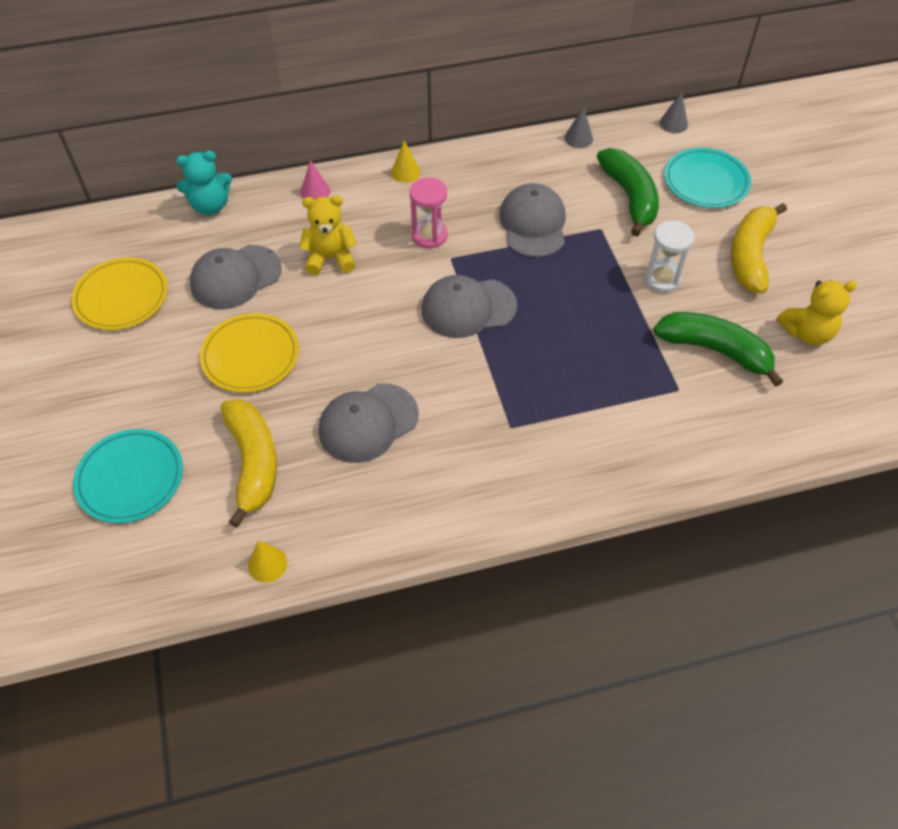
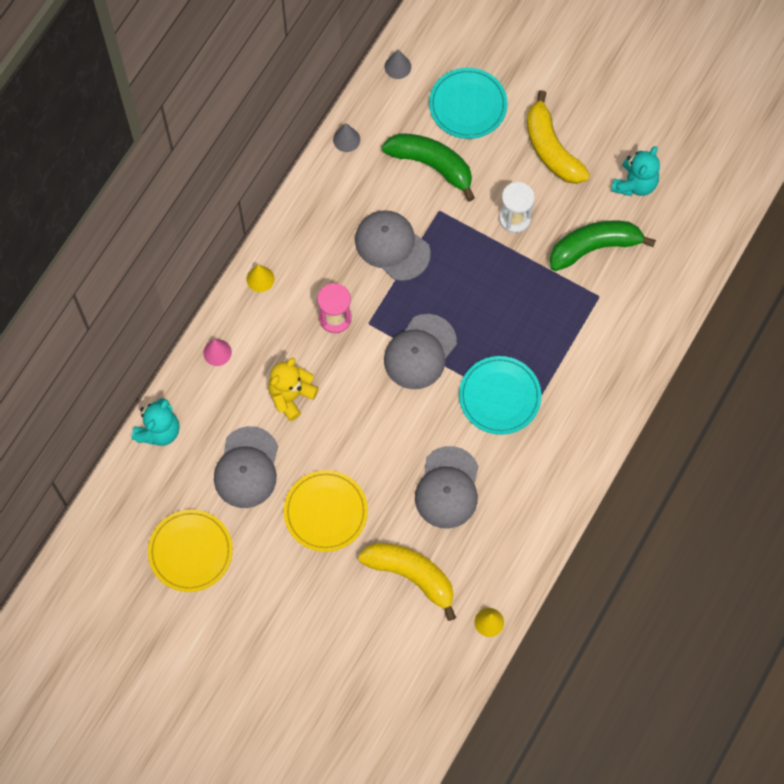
camera: 45 degrees left, 15 degrees up
(130, 478) = (353, 652): turquoise plate -> turquoise plate (499, 396)
(807, 332) = (635, 184): yellow teddy bear -> turquoise teddy bear

